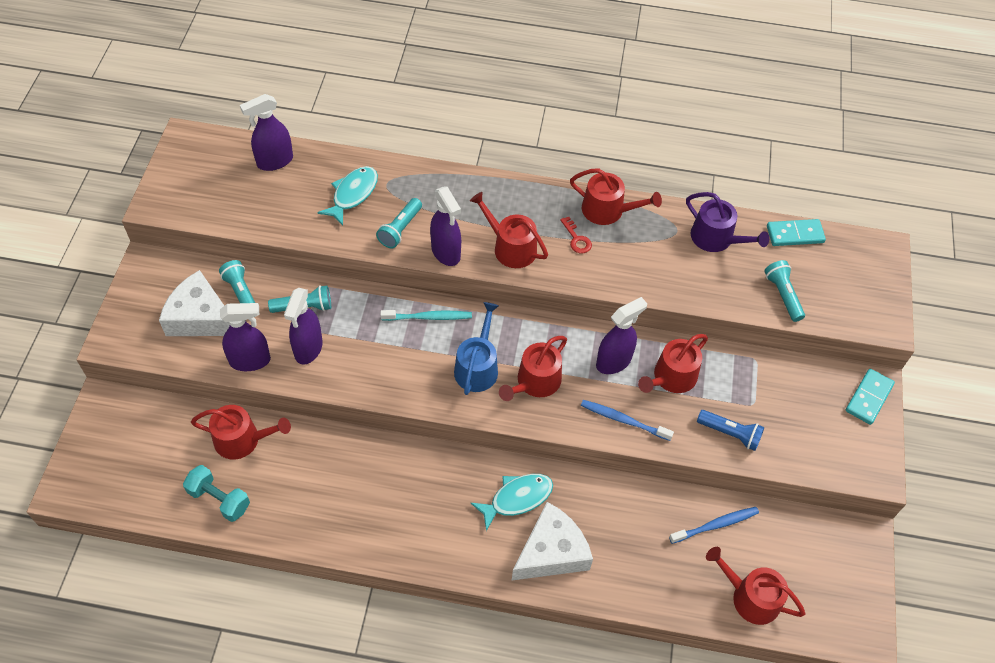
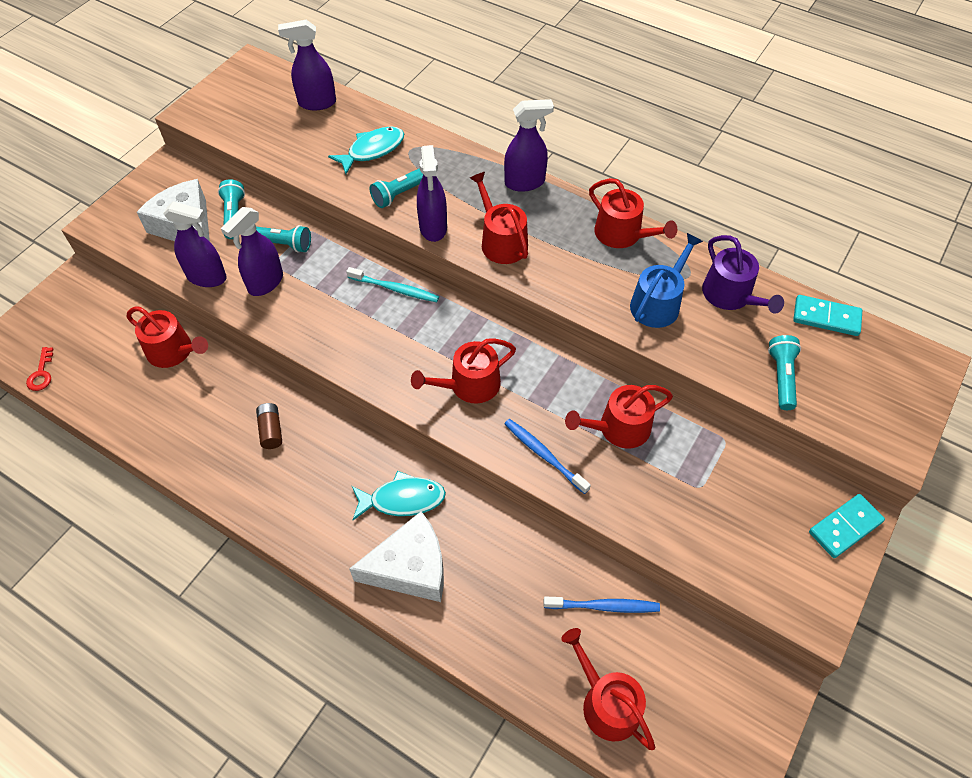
camera: 25 degrees right, 0 degrees up
(219, 499) = (123, 399): turquoise dumbbell -> none
(373, 480) = (271, 430): none -> brown battery
(477, 366) = (418, 351): blue watering can -> blue watering can (658, 303)
(576, 239) = (575, 252): red key -> red key (41, 373)
(614, 361) = (563, 391): purple spray bottle -> purple spray bottle (525, 182)
(730, 434) = (657, 510): blue flashlight -> none

